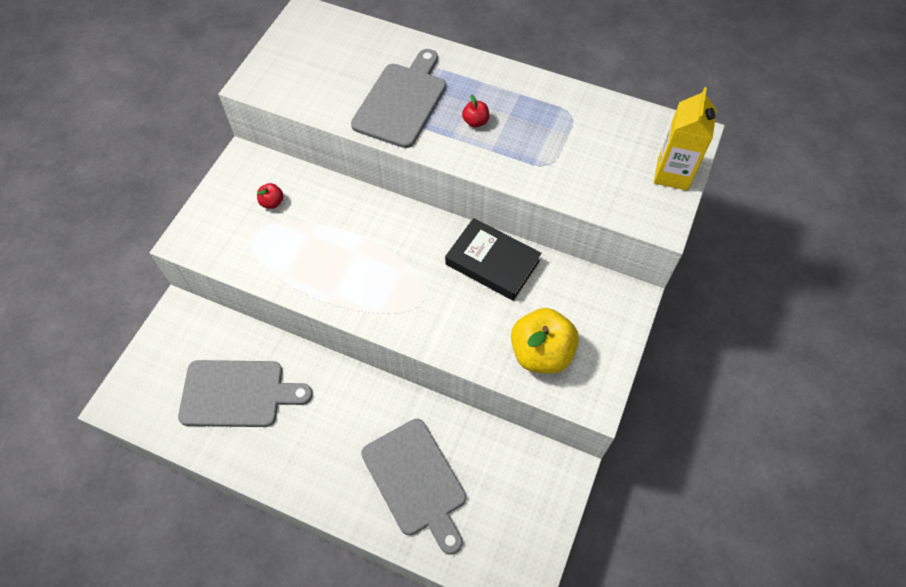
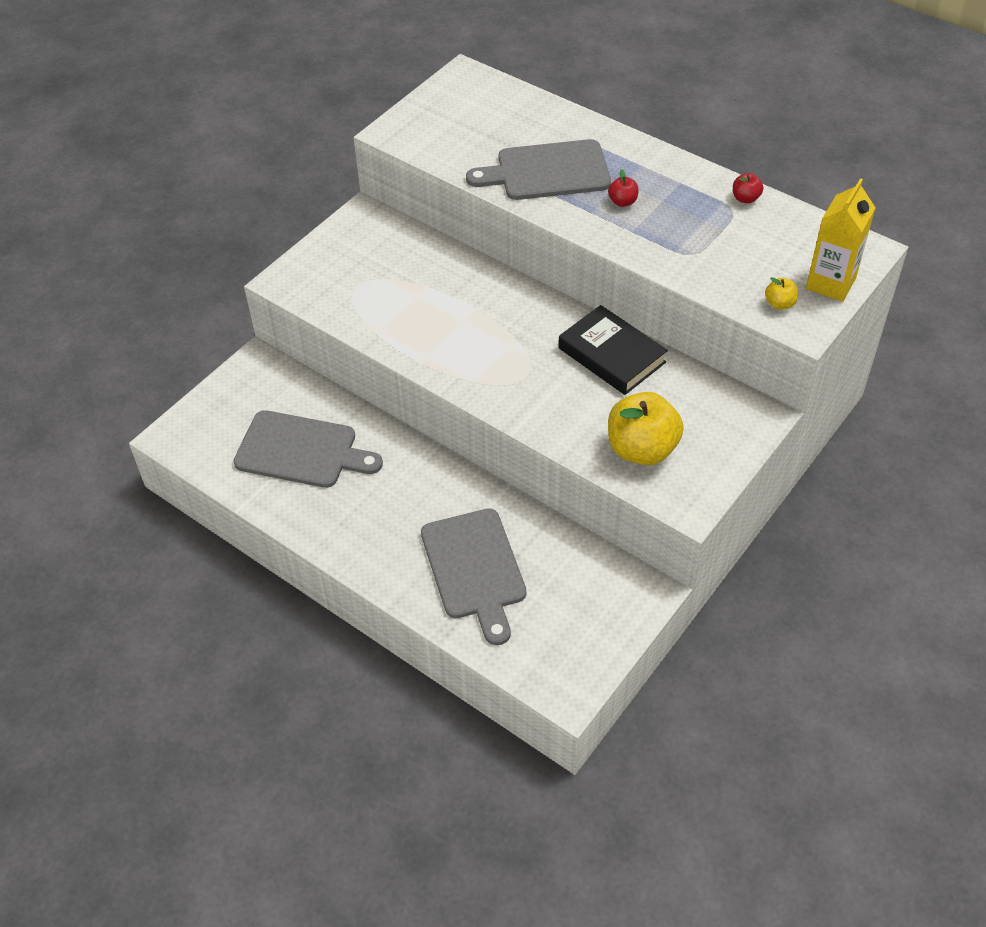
camera: 15 degrees right, 10 degrees down
(272, 202) = (384, 260): red apple -> red apple (745, 198)
(402, 101) = (547, 171): grey cutting board -> grey cutting board turned 135 degrees counterclockwise
(636, 202) = (779, 304): none -> yellow apple

